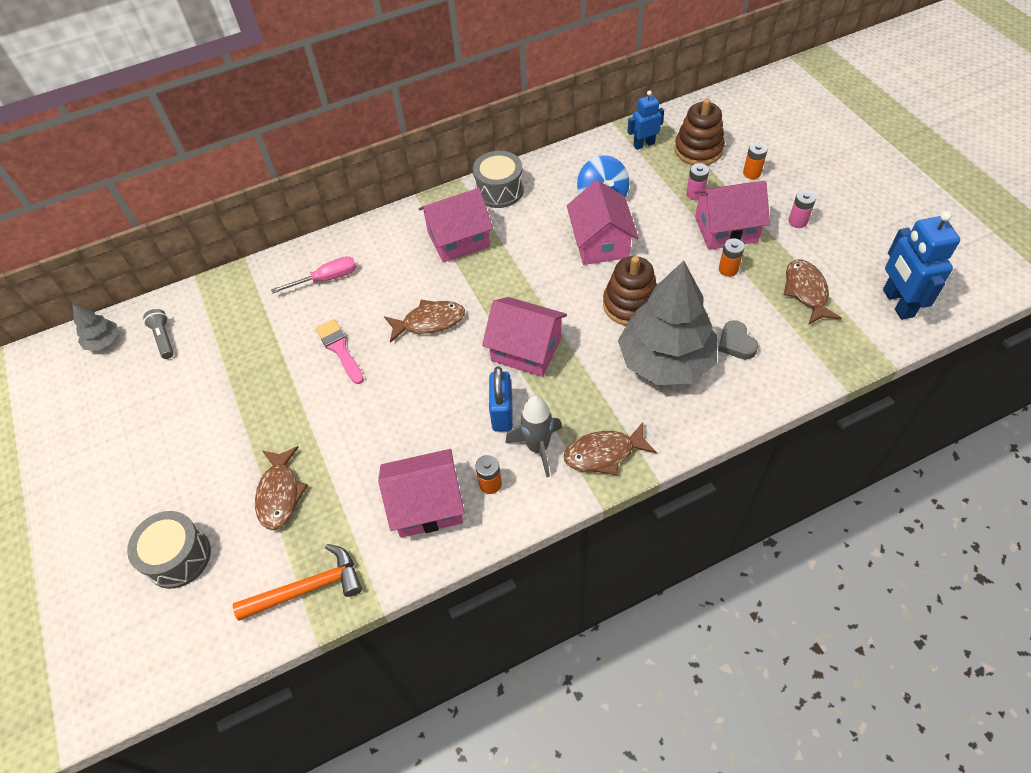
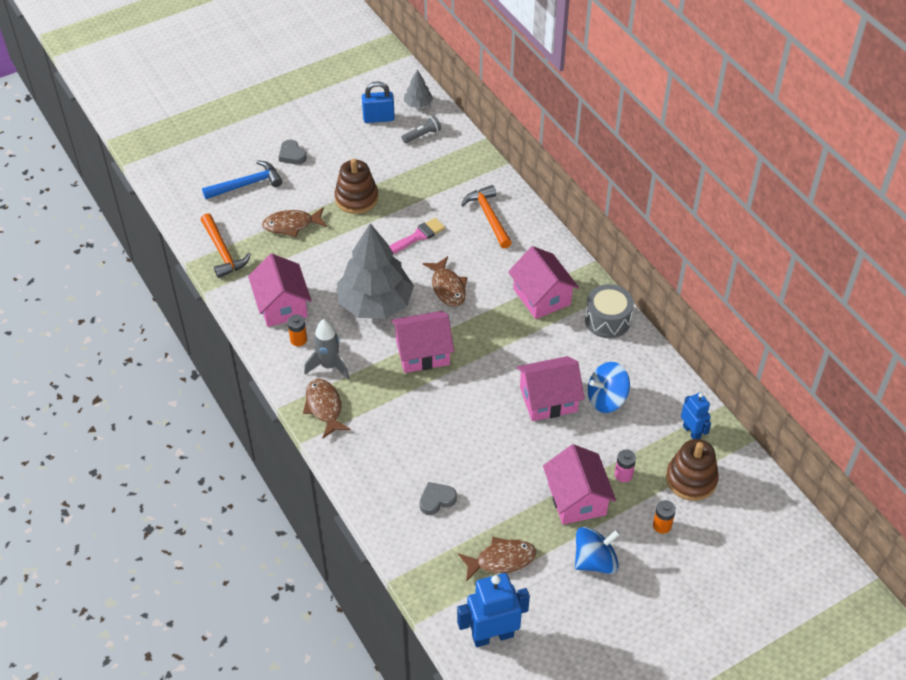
camera: 80 degrees right, 5 degrees down
(140, 494) = (292, 155): none -> grey heart
(178, 557) = (246, 184): grey drum -> blue hammer
(326, 279) = (488, 217): pink screwdriver -> orange hammer
(502, 413) = (360, 342): blue padlock -> blue padlock (378, 118)
(526, 349) = (422, 352): pink house -> pink house turned 60 degrees clockwise
(630, 304) = (475, 423): brown stacking toy -> brown stacking toy (356, 198)
(665, 360) = (415, 448): grey tree -> grey tree (375, 303)
(728, 269) = (524, 498): orange battery -> none
(797, 221) = (595, 561): pink battery -> blue spinning top

